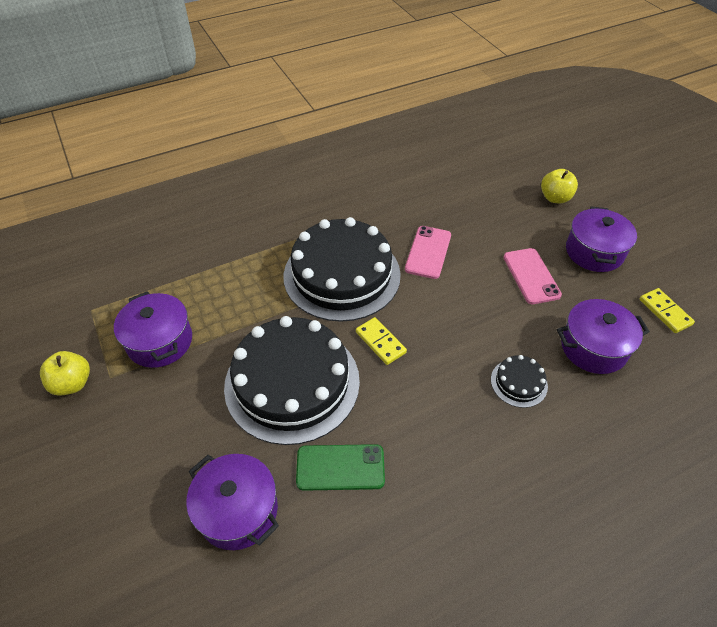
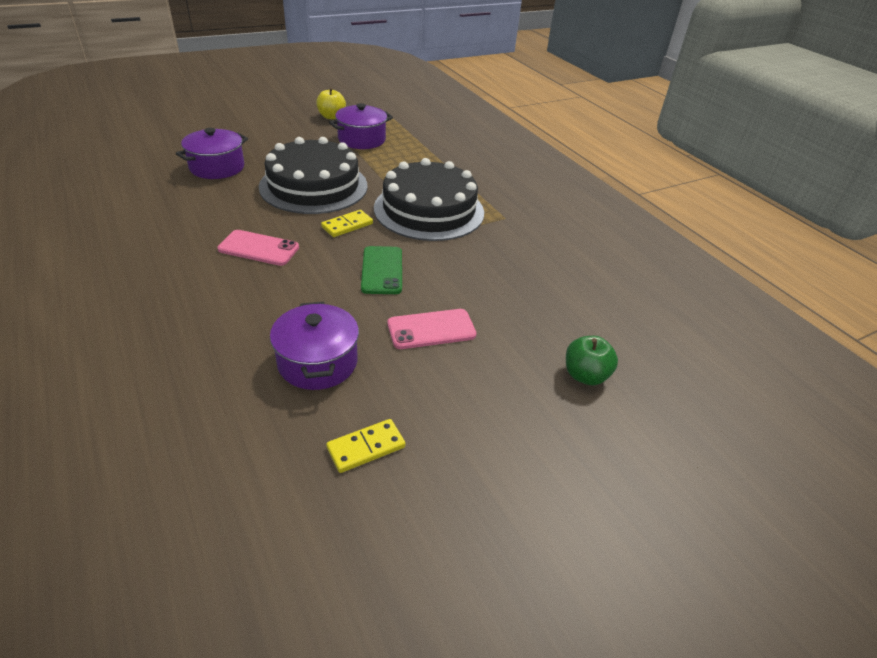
camera: 85 degrees right, 10 degrees down
(340, 467) = (232, 203): green phone -> green phone (382, 270)
(428, 252) = (464, 259): pink phone -> pink phone (258, 248)
(519, 382) = (284, 299): black cake -> none
(555, 198) = (585, 375): yellow apple -> green apple
(594, 252) = (479, 396): purple pot -> none

